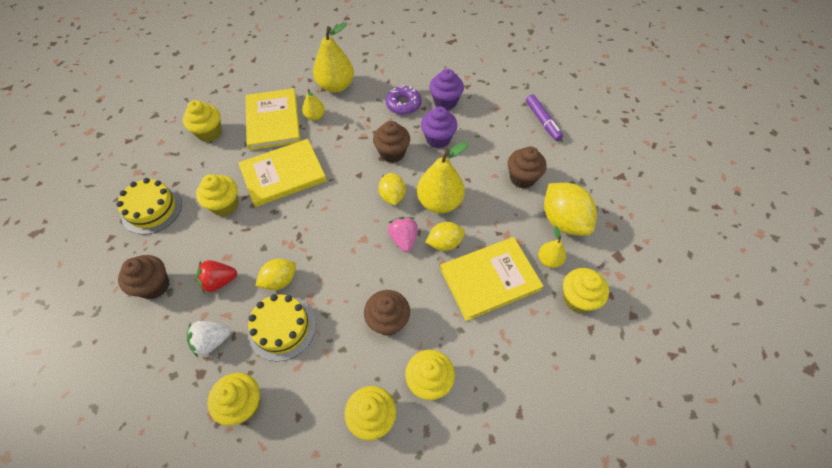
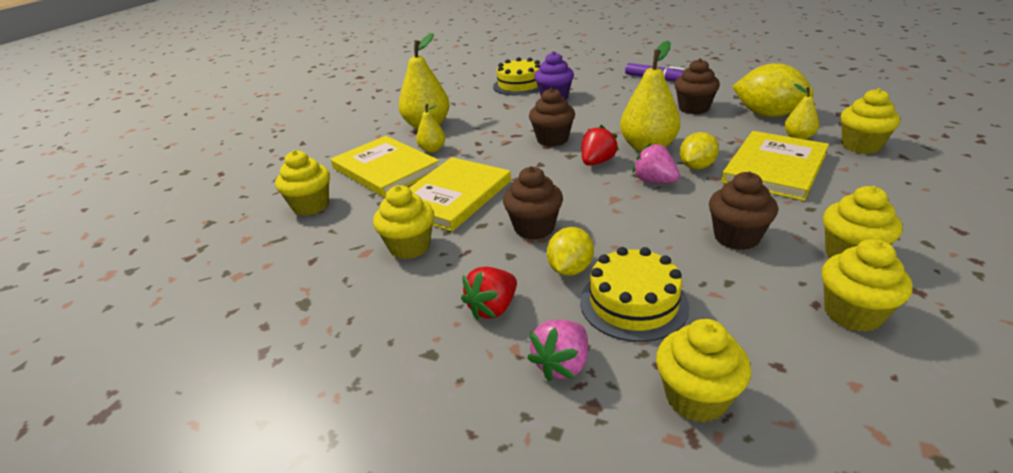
camera: 30 degrees left, 25 degrees down
(152, 209) = (303, 295): yellow cake -> yellow cake (520, 85)
(154, 286) = (400, 360): brown cupcake -> brown cupcake (534, 228)
(212, 341) = (562, 364): white strawberry -> pink strawberry
(392, 196) = (597, 162): yellow lemon -> red strawberry
(403, 104) = (516, 112): purple donut -> none
(438, 139) = (583, 117): purple cupcake -> none

